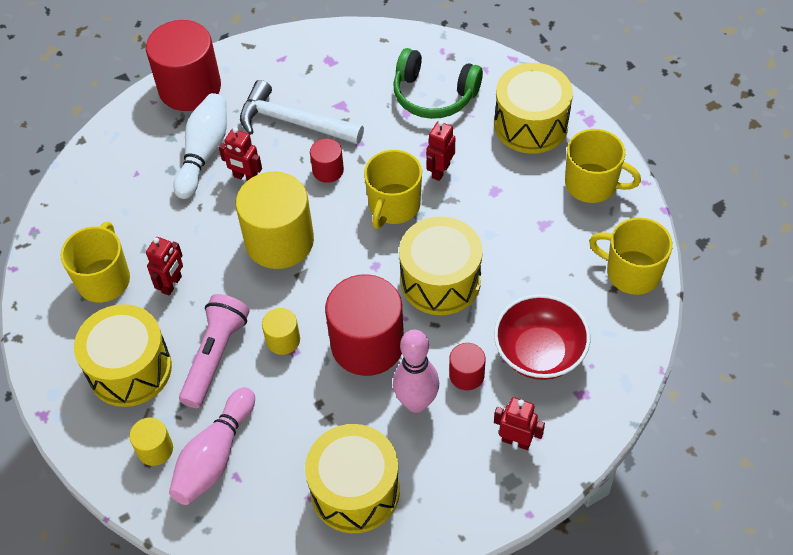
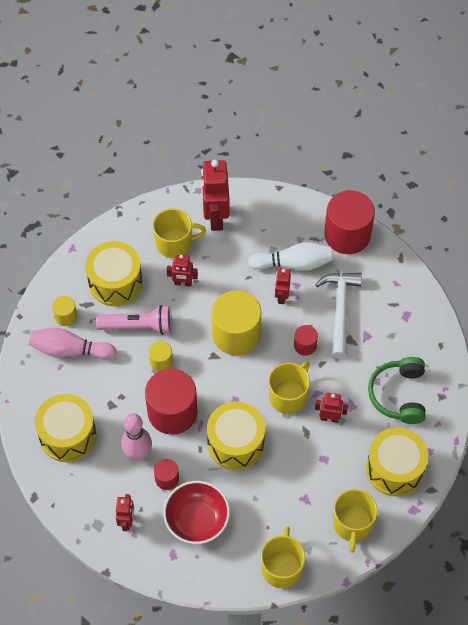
camera: 70 degrees right, 5 degrees up
(88, 221) = (215, 217): none -> red robot
(394, 206) = (288, 396): yellow mug -> yellow mug turned 120 degrees clockwise

